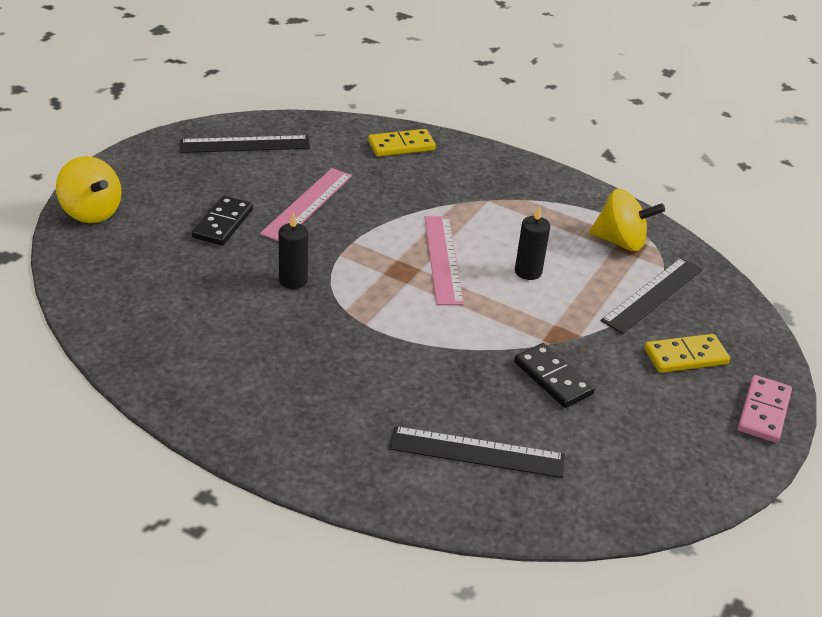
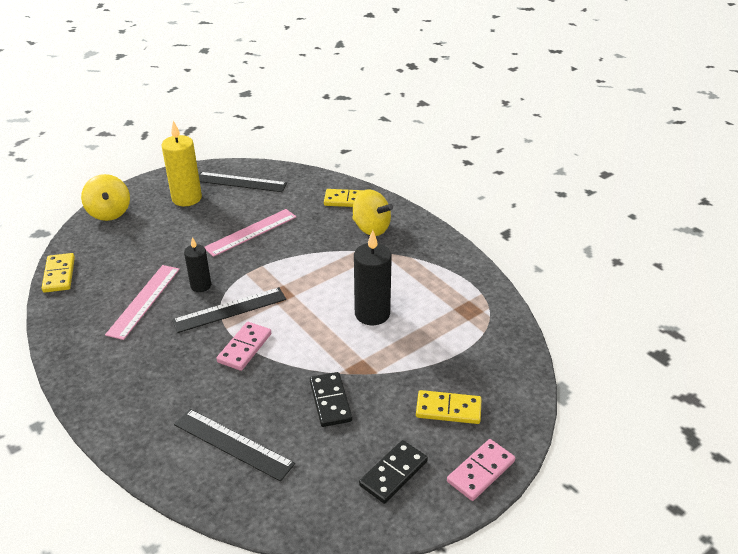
camera: 25 degrees right, 0 degrees up
(83, 304) = (59, 275): none -> yellow domino
(187, 176) = (187, 198): none -> yellow candle
(223, 223) = (185, 236): black domino -> black domino (393, 473)
(406, 342) = (244, 348): none -> pink domino
(442, 259) = (315, 291): pink ruler -> pink ruler (144, 301)
(528, 272) = (372, 314): black candle -> black candle, size x1.64
(620, 242) = (462, 305): yellow spinning top -> yellow spinning top (371, 228)
(653, 295) = (458, 353): black ruler -> black ruler (230, 310)

